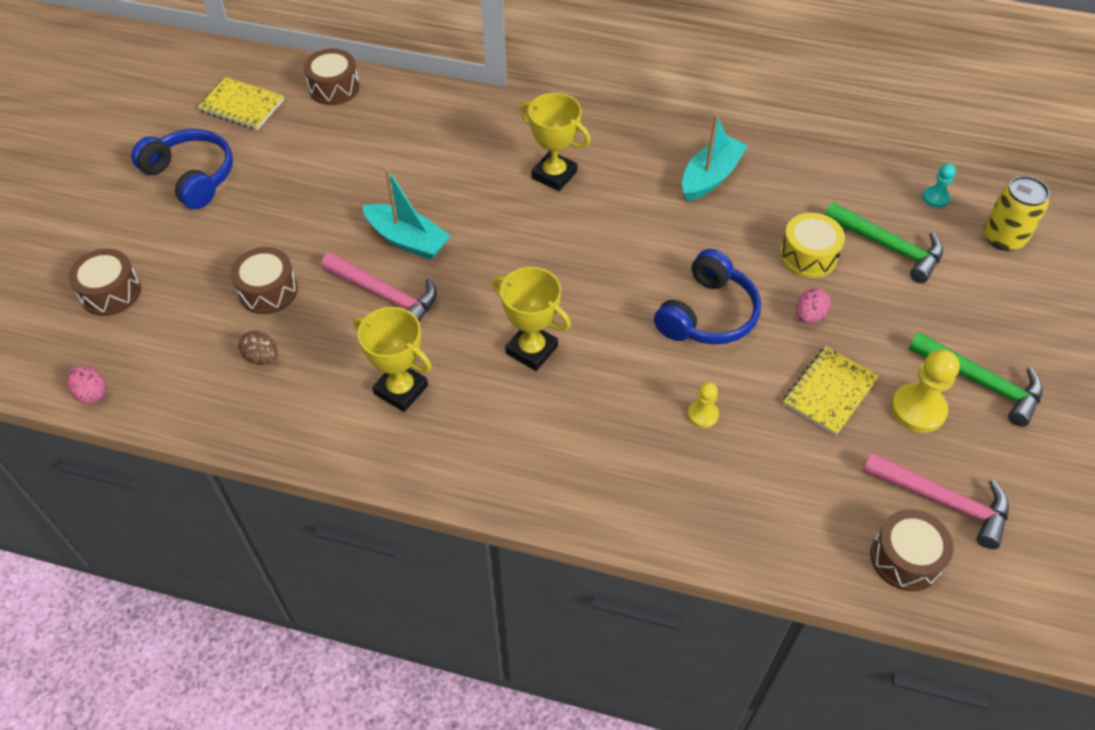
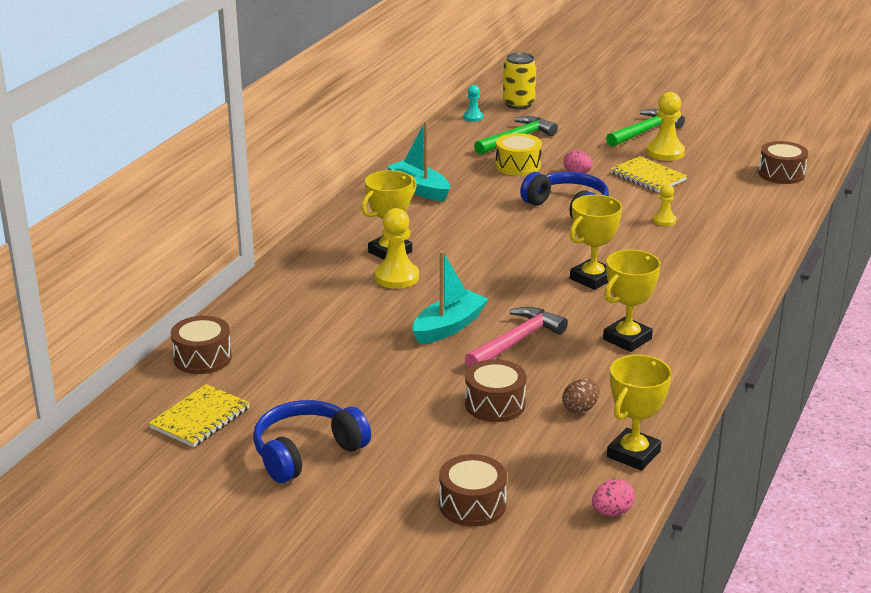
camera: 80 degrees left, 25 degrees down
(183, 405) = (633, 454): none -> yellow trophy
(501, 188) = (396, 277): none -> yellow pawn
(943, 501) = (738, 157): pink hammer -> none

